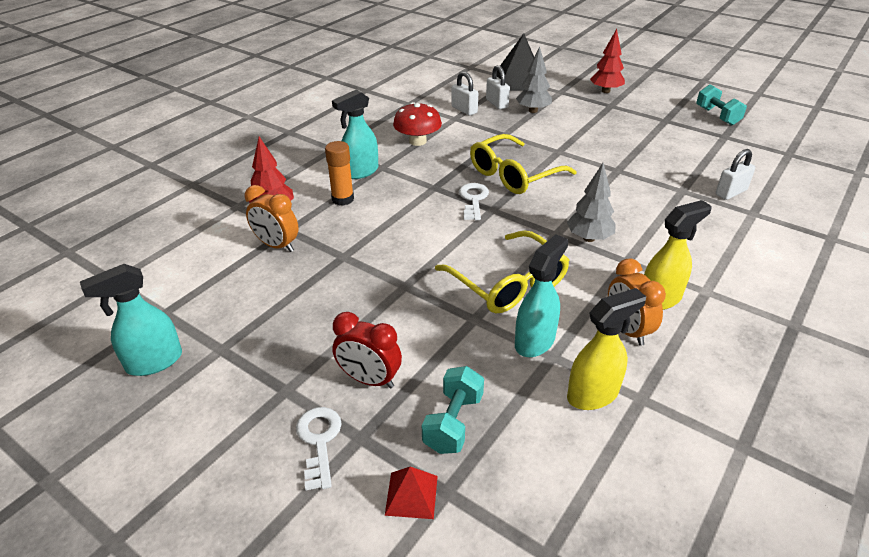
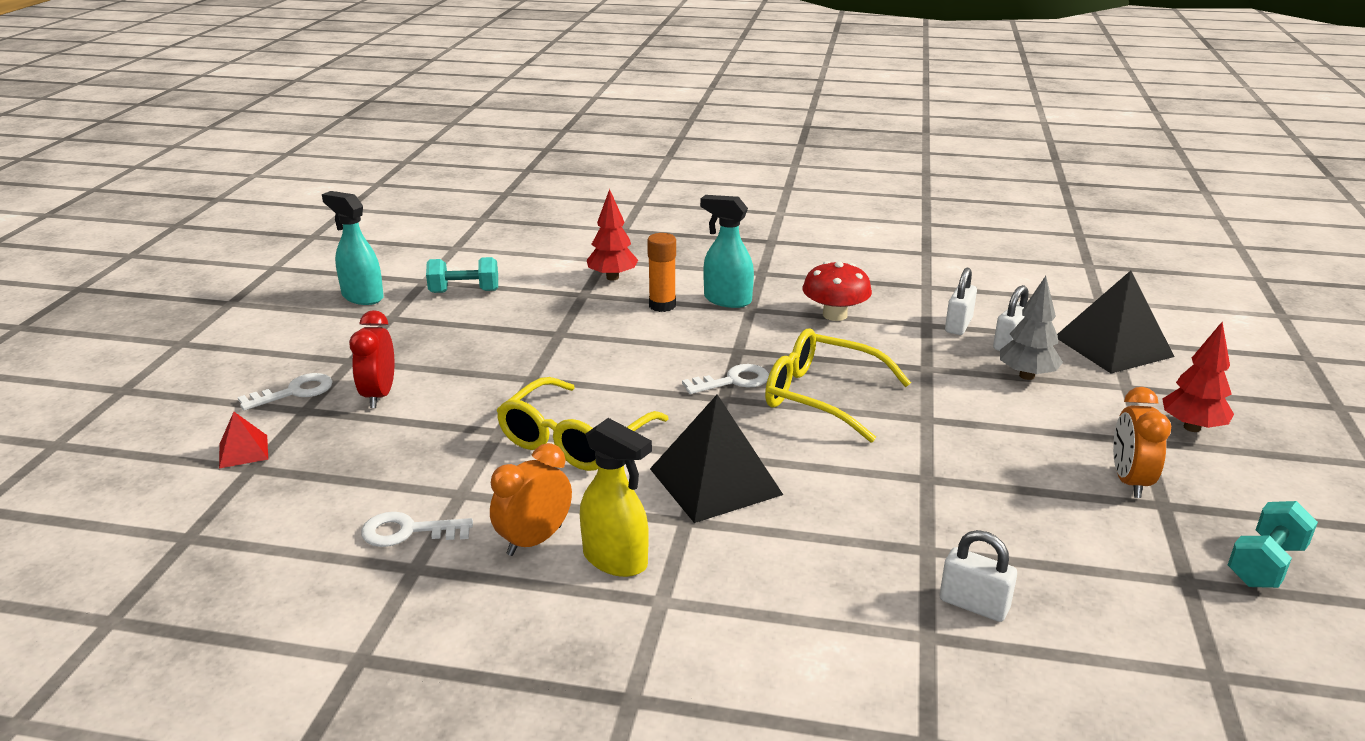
camera: 65 degrees right, 10 degrees down
(277, 245) = (552, 297): orange clock -> orange clock (1129, 481)
(453, 422) = (337, 453): turquoise dumbbell -> turquoise dumbbell (464, 291)
(535, 341) = (479, 477): turquoise spray bottle -> none
(589, 238) = (715, 481): grey tree -> black pyramid
(593, 394) = (408, 531): yellow spray bottle -> white key

